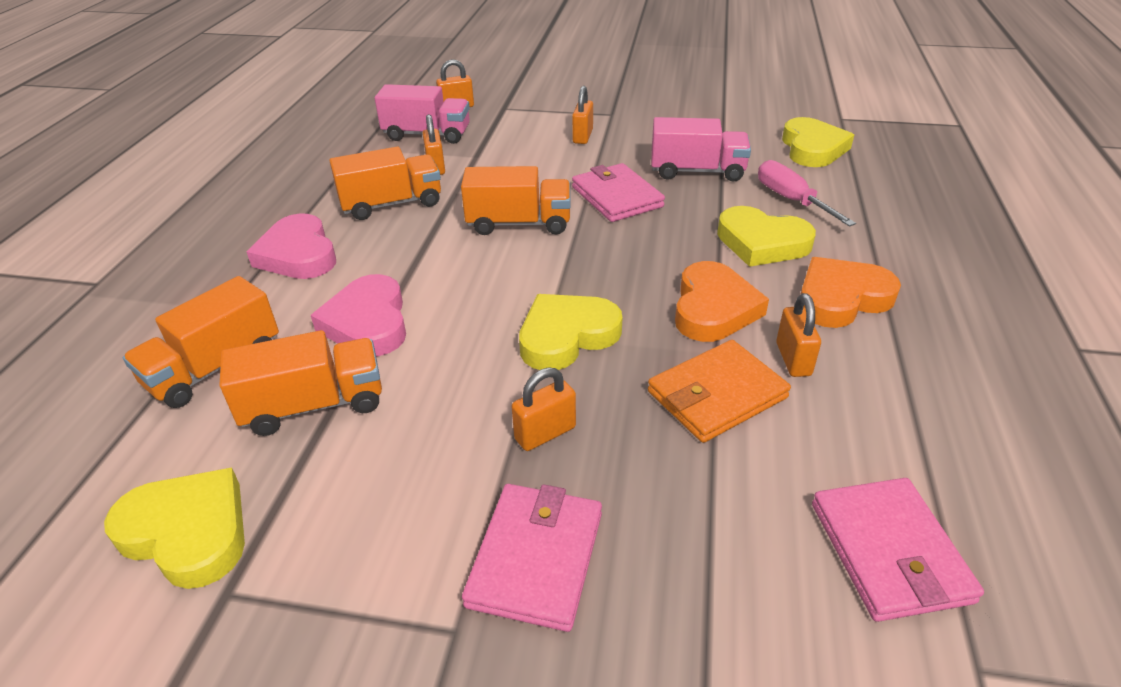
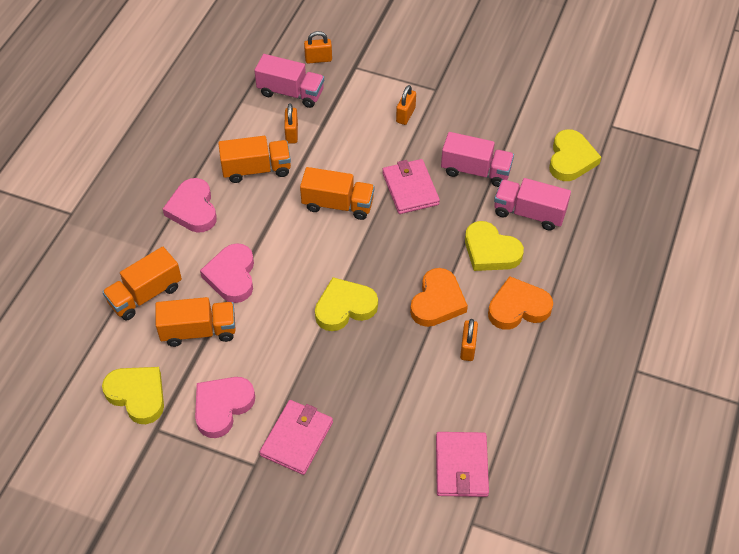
camera: 10 degrees right, 15 degrees up
(369, 524) = (222, 407): none -> pink heart
(545, 433) = (317, 371): orange padlock -> none
(716, 395) = (415, 364): orange wallet -> none
(791, 200) = (529, 213): pink screwdriver -> pink truck

